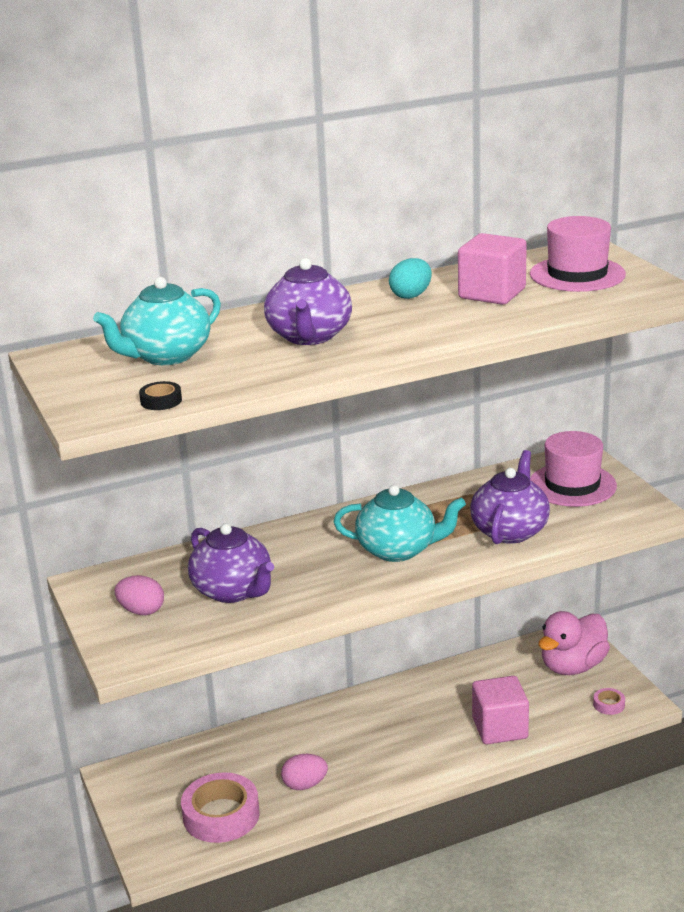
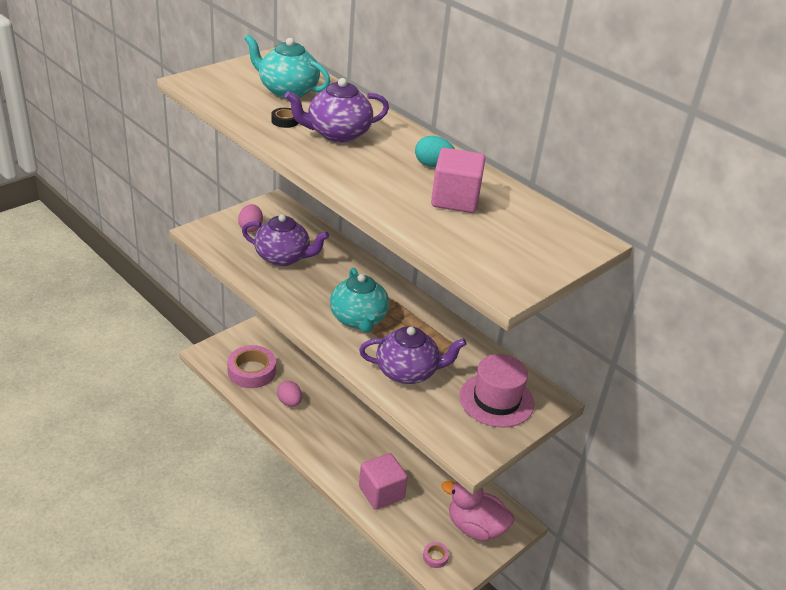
camera: 65 degrees right, 10 degrees up
(161, 401) = (218, 98): black tape -> black tape (285, 121)
(233, 591) = (283, 257): purple teapot -> purple teapot turned 105 degrees counterclockwise
(577, 274) = (522, 238): pink hat -> none

